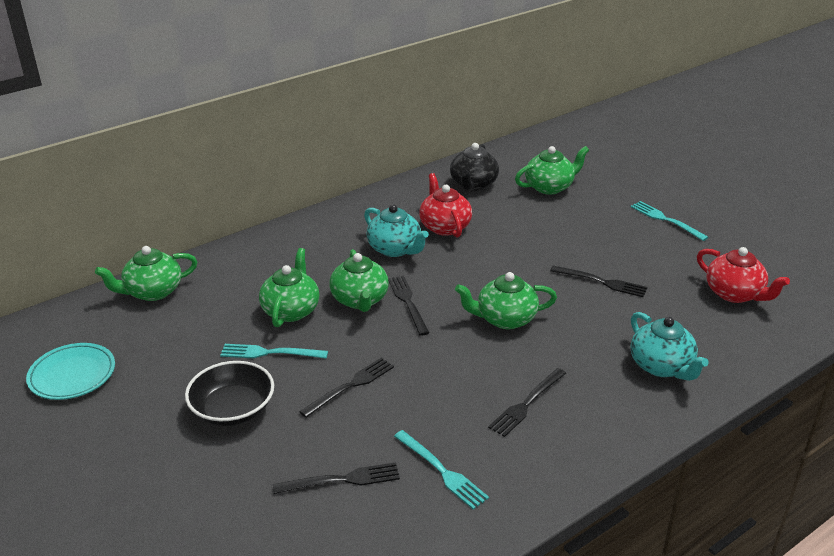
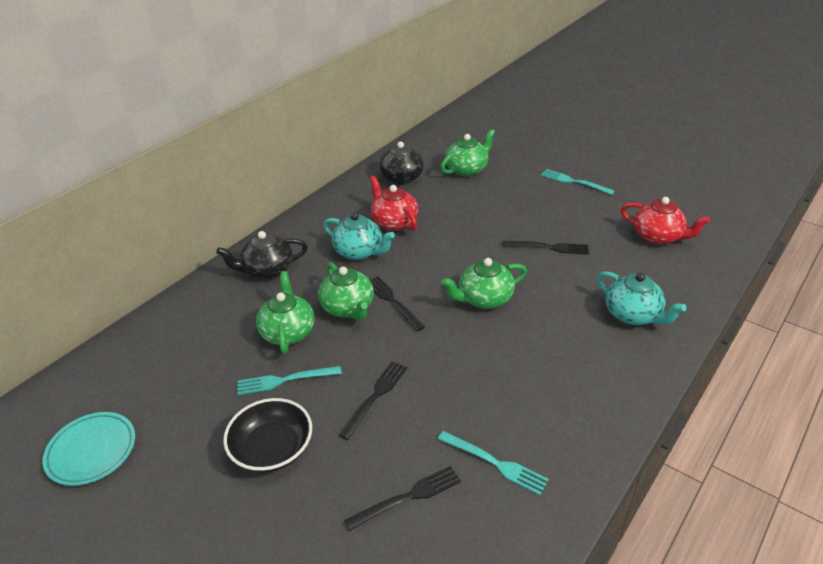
camera: 15 degrees left, 5 degrees up
(152, 292) = (143, 342): green teapot -> none
(295, 250) = (267, 270): none -> black teapot
(526, 404) = (539, 377): black fork -> none

